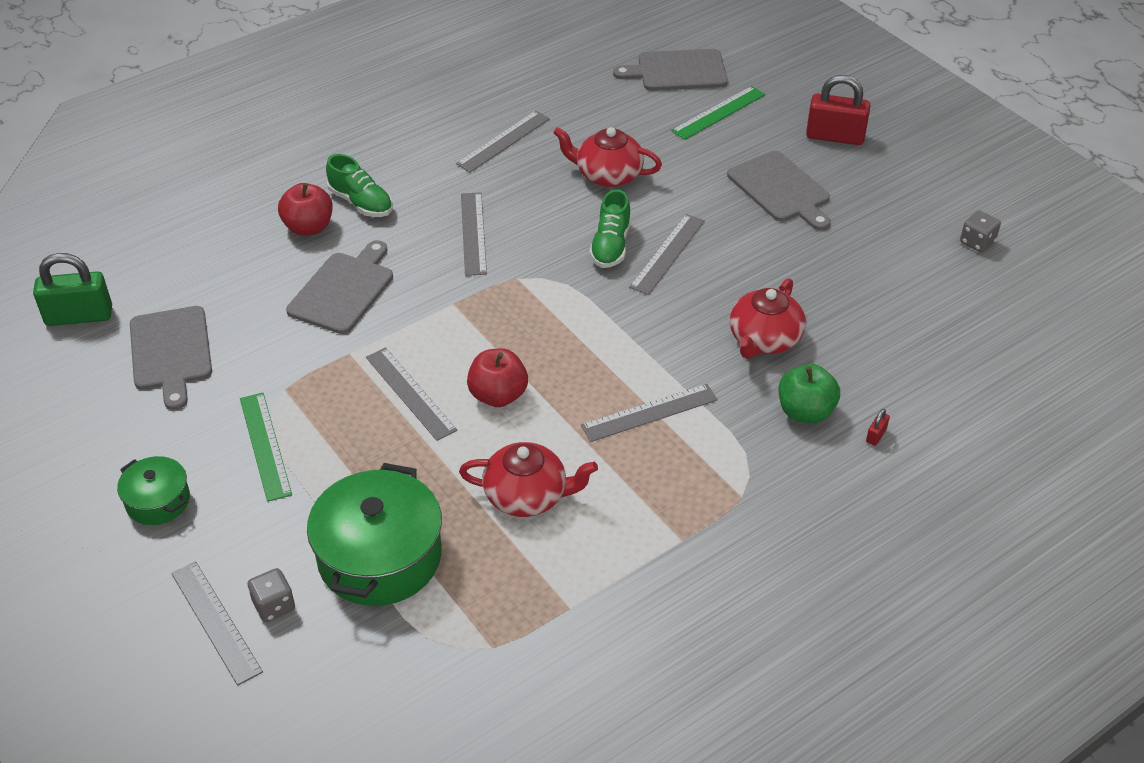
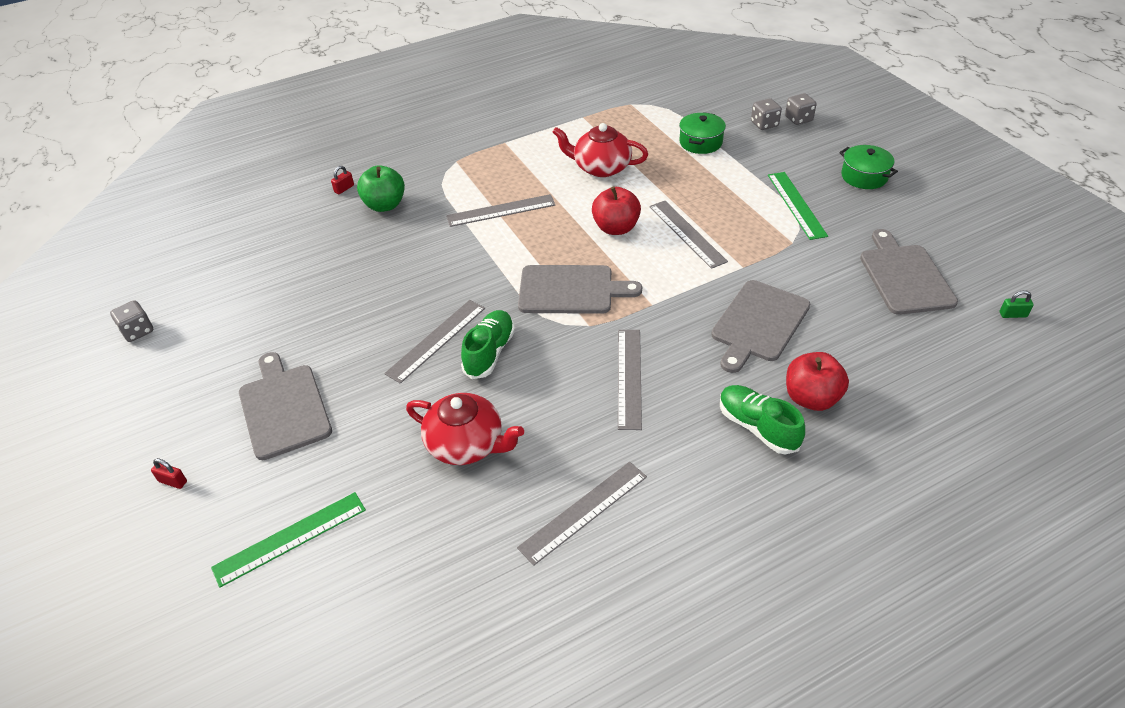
camera: 170 degrees left, 0 degrees up
(79, 316) = (1013, 314): green padlock -> green padlock, size x0.41
(215, 622) = (798, 119): grey ruler -> grey dice
(380, 557) = (700, 142): green pot -> green pot, size x0.53
(677, 71) = (306, 635): grey cutting board -> grey cutting board (571, 290)
(764, 340) = (387, 256): red teapot -> none
(835, 136) = (173, 481): red padlock -> red padlock, size x0.41

